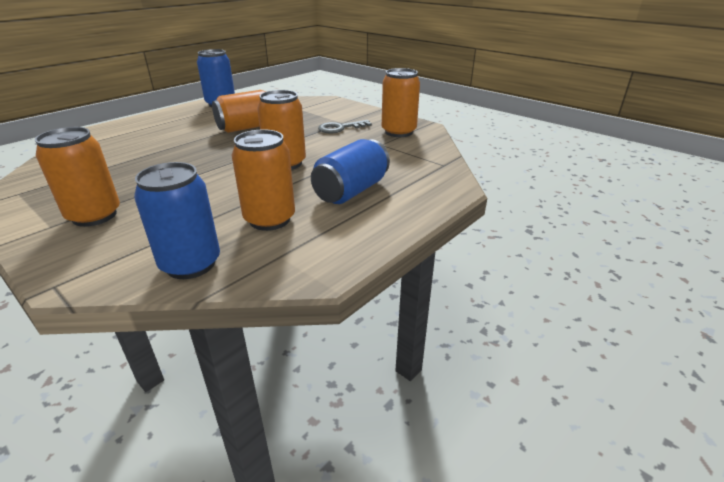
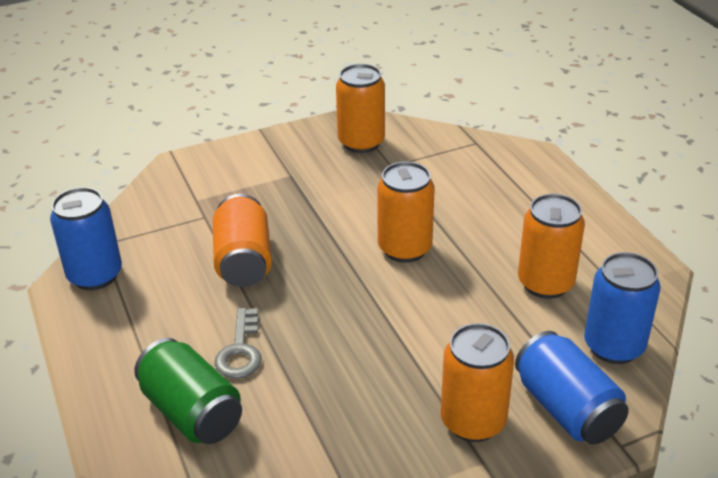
camera: 65 degrees left, 5 degrees up
(113, 140) = (192, 412): none -> green can
(340, 128) = (312, 182): grey key -> grey key (240, 351)
(351, 191) = (507, 217): blue can -> blue can (567, 409)

